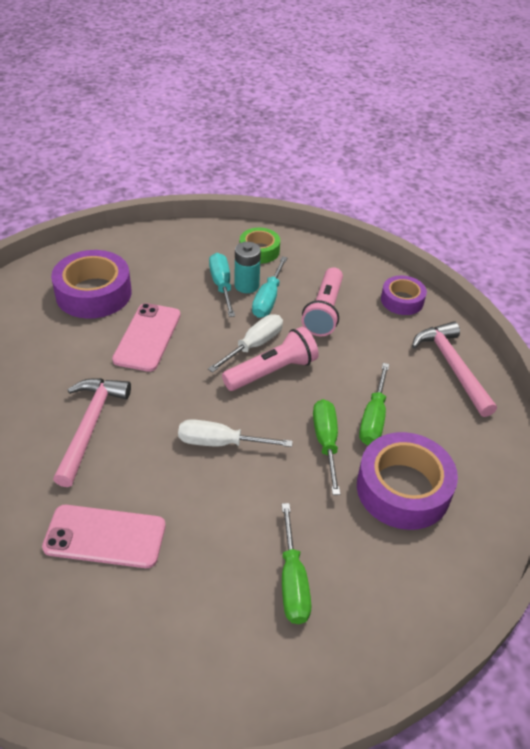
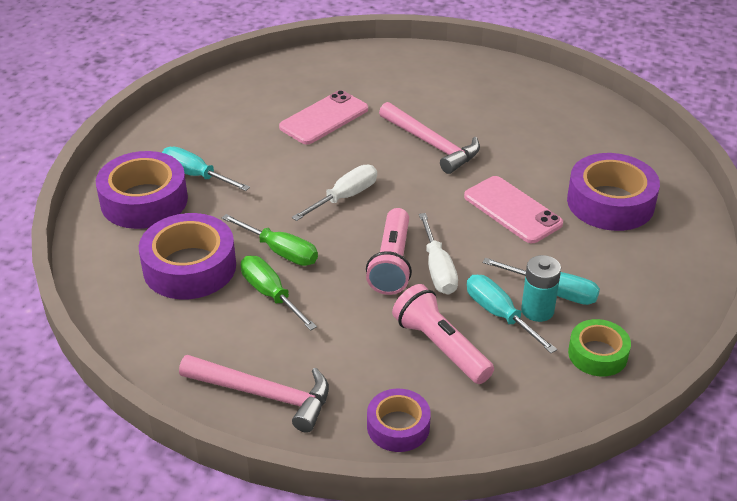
camera: 130 degrees right, 5 degrees down
(292, 580) = (196, 175): green screwdriver -> turquoise screwdriver
(368, 595) = (144, 201): none -> purple tape

